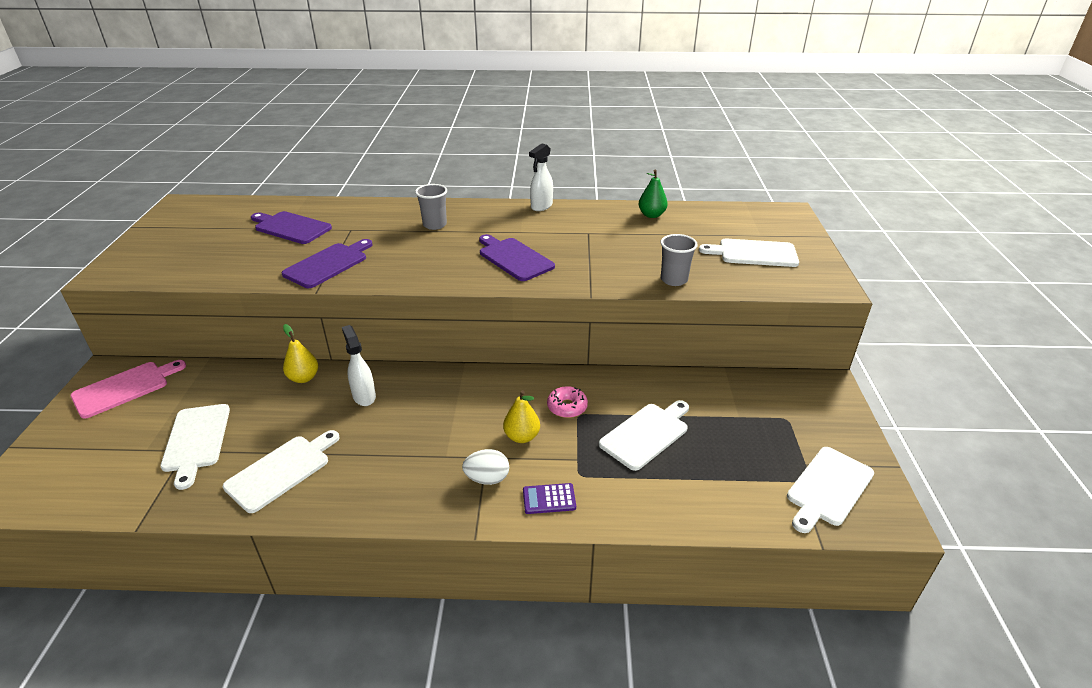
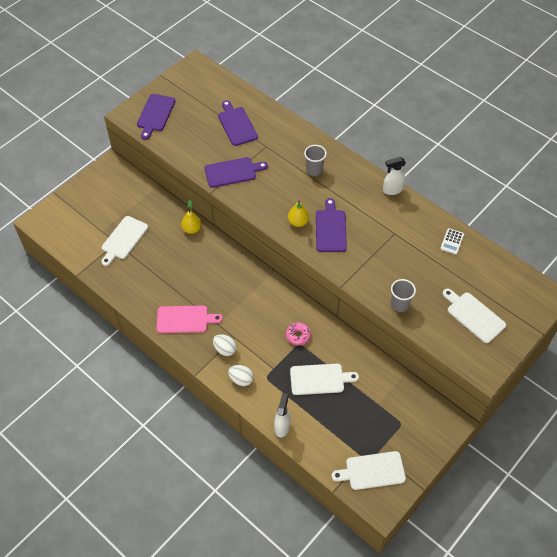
camera: 40 degrees right, 20 degrees up
(125, 388) = (113, 183): pink cutting board -> pink cutting board (185, 319)
(154, 259) = (155, 114): none -> purple cutting board
(281, 471) = (146, 282): white cutting board -> none
(364, 396) = (210, 261): white spray bottle -> white spray bottle (282, 426)
(522, 436) = (260, 337): yellow pear -> yellow pear (298, 222)
(549, 499) = (241, 379): purple calculator -> white egg
(651, 215) = (452, 241): green pear -> white calculator

